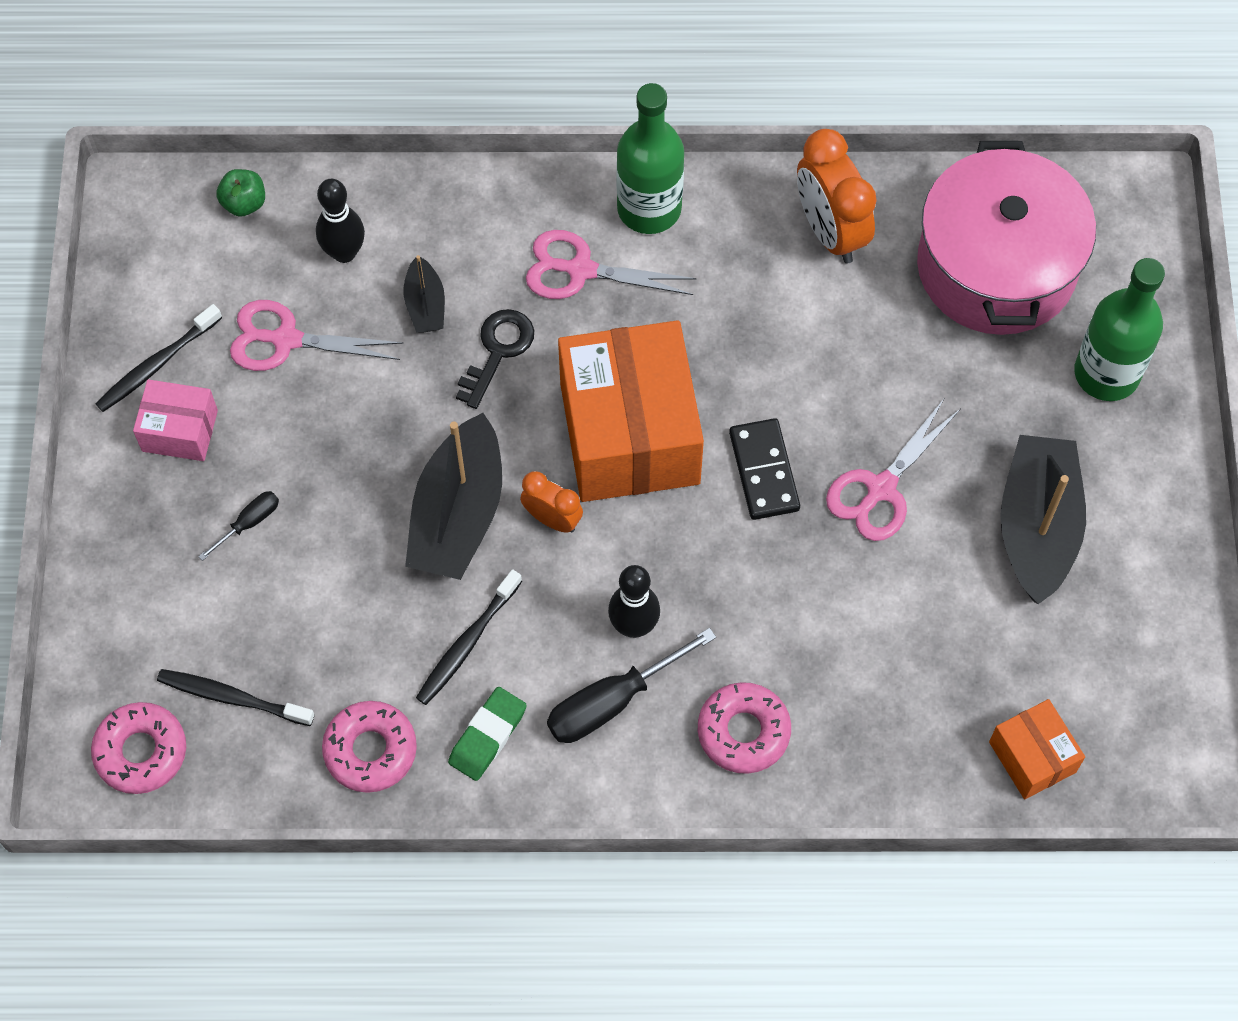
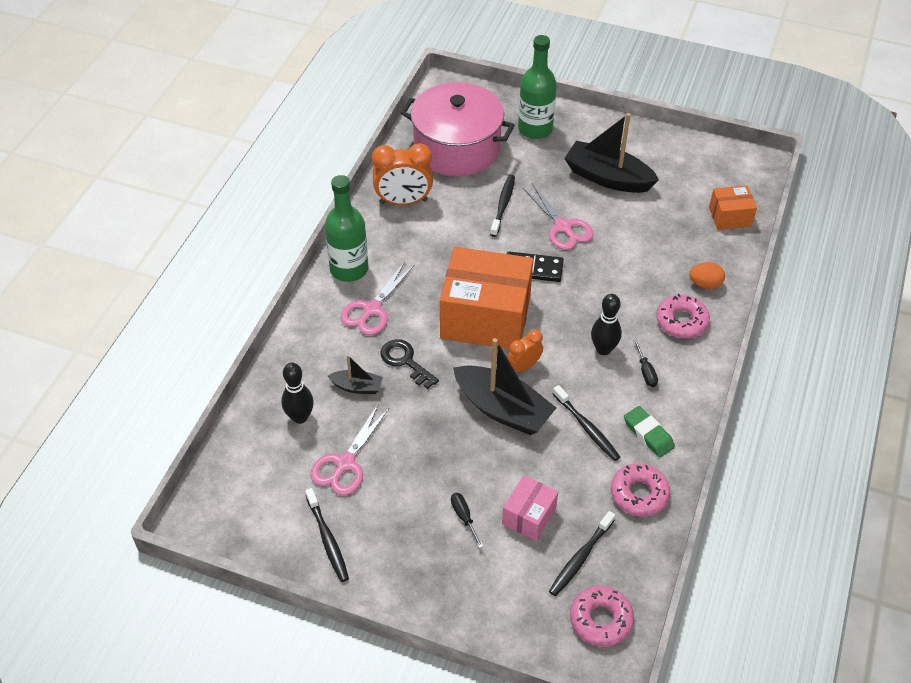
camera: 70 degrees left, 15 degrees down
(180, 431) = (382, 539): pink box -> pink box (529, 516)
(244, 203) = (235, 460): green apple -> none
(612, 701) = (645, 371): black screwdriver -> black screwdriver, size x0.53
(845, 750) = (705, 284): none -> orange egg
(890, 381) = (503, 205): none -> black toothbrush

